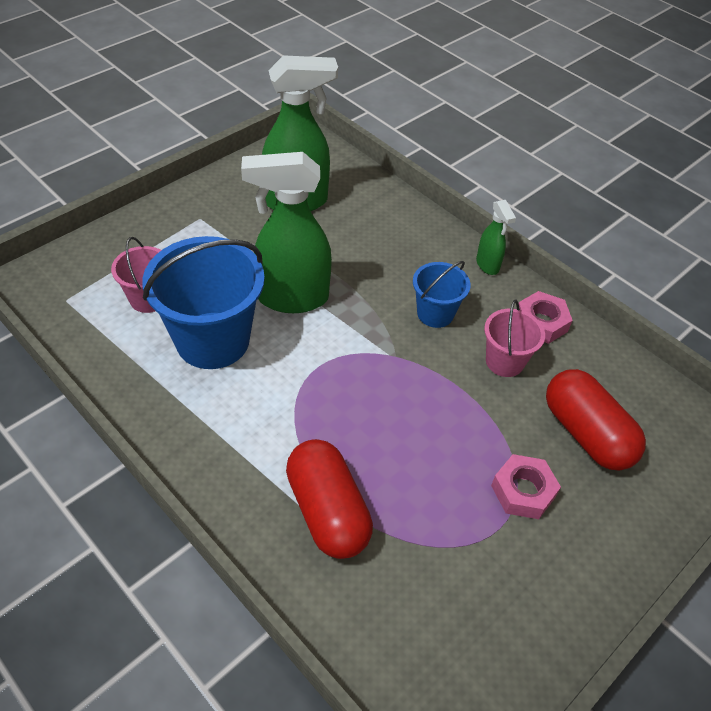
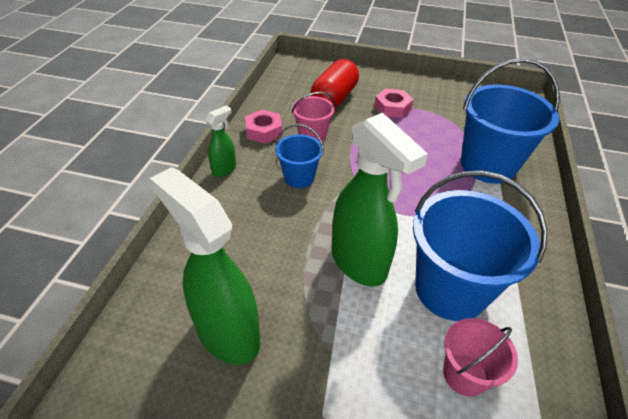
camera: 120 degrees left, 5 degrees down
(327, 511) = (488, 165): red capsule -> blue bucket

